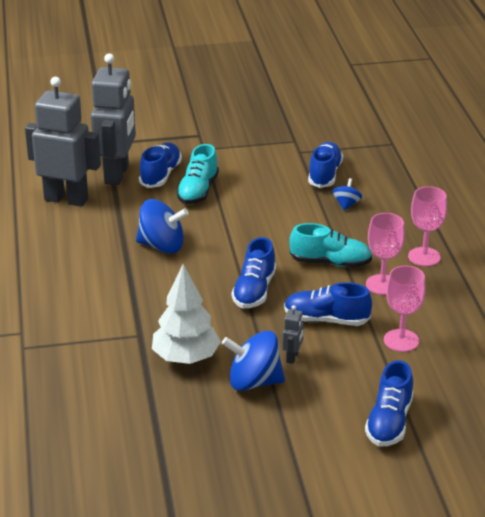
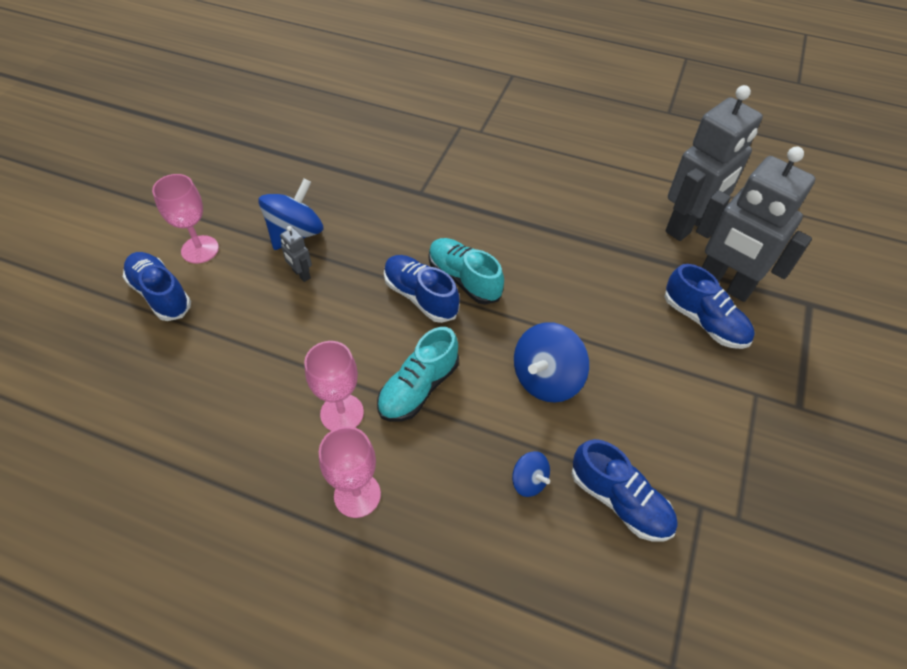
camera: 120 degrees right, 20 degrees up
(162, 246) = (550, 261): blue spinning top -> blue spinning top (546, 379)
(186, 358) = (365, 207): white tree -> none
(198, 191) = (647, 339): turquoise shoe -> turquoise shoe (464, 279)
(326, 320) = (329, 328): blue shoe -> none
(401, 340) = (244, 371): pink goblet -> pink goblet (200, 249)

